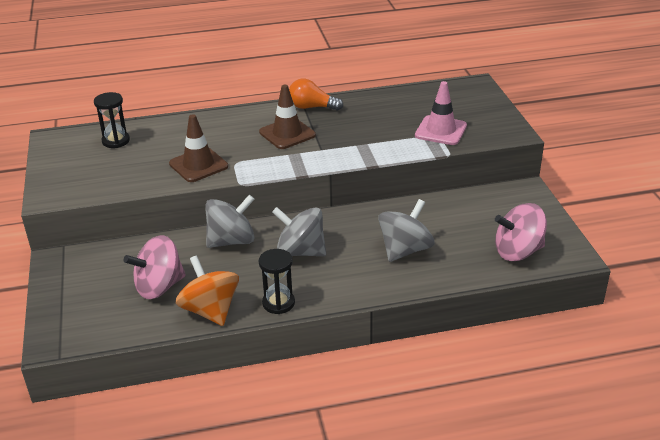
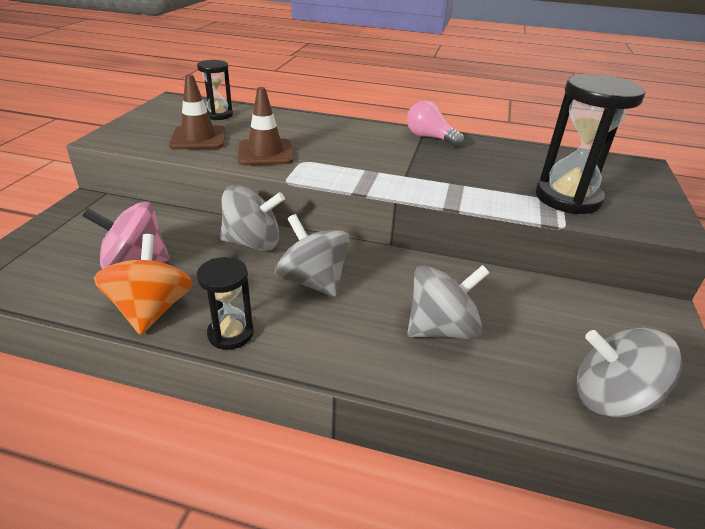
camera: 25 degrees right, 0 degrees up
(287, 134) = (382, 152): brown traffic cone -> brown traffic cone (198, 138)
(311, 107) = (429, 137): orange light bulb -> pink light bulb
(441, 131) = (567, 198): pink traffic cone -> black hourglass
(518, 251) = (611, 398): pink spinning top -> grey spinning top

